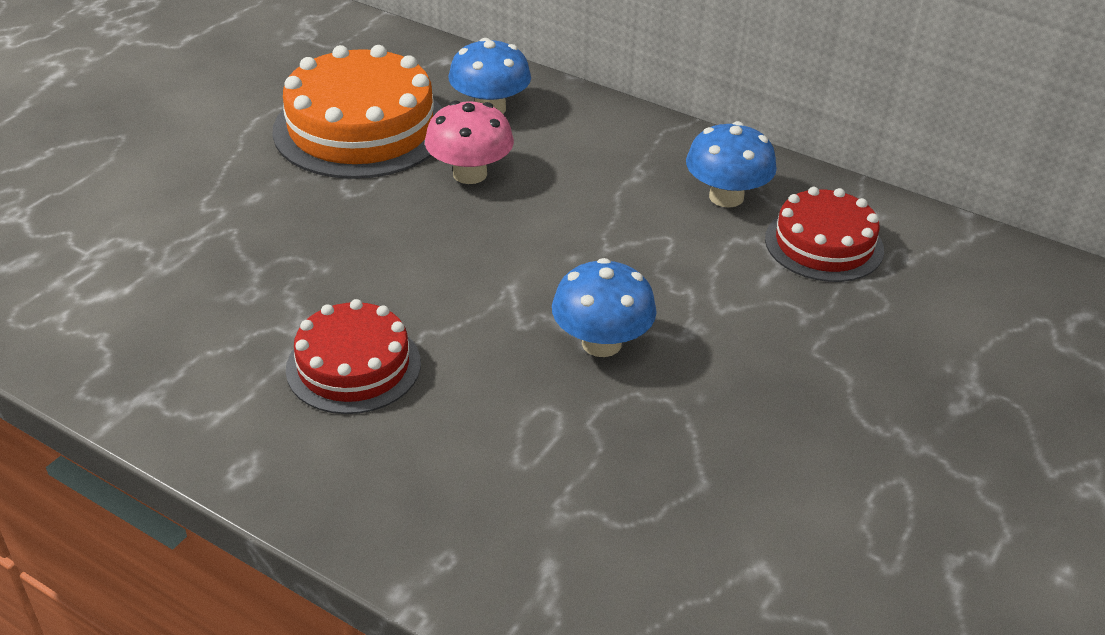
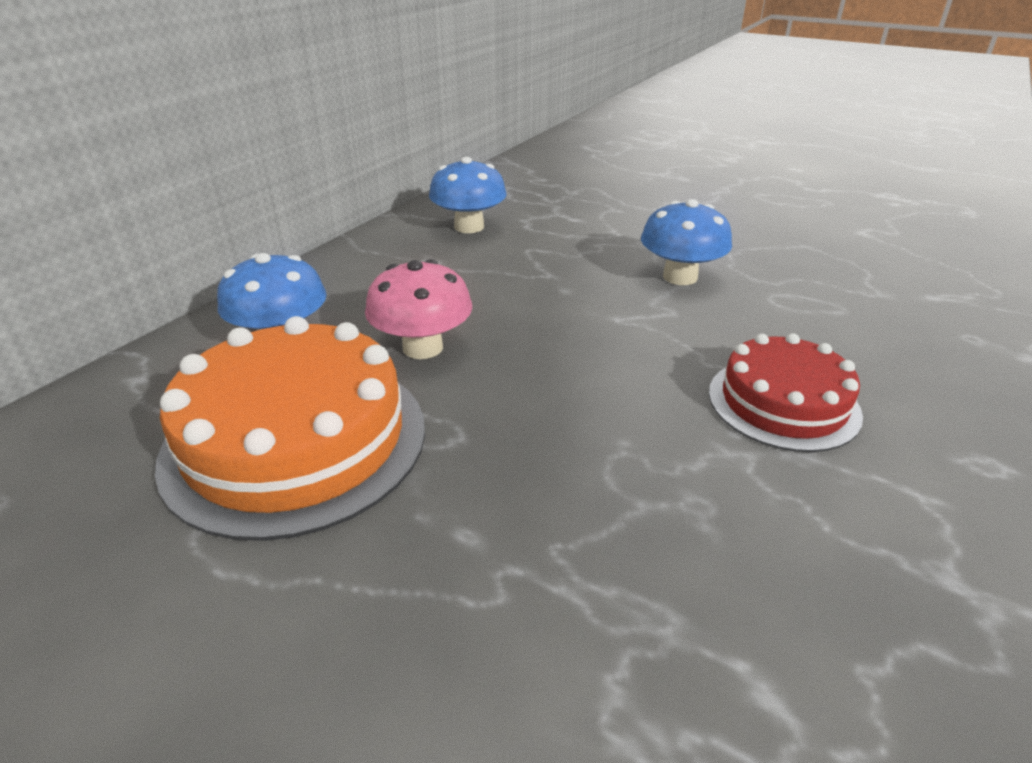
camera: 90 degrees left, 5 degrees down
(824, 244) = (529, 199): red cake -> none

